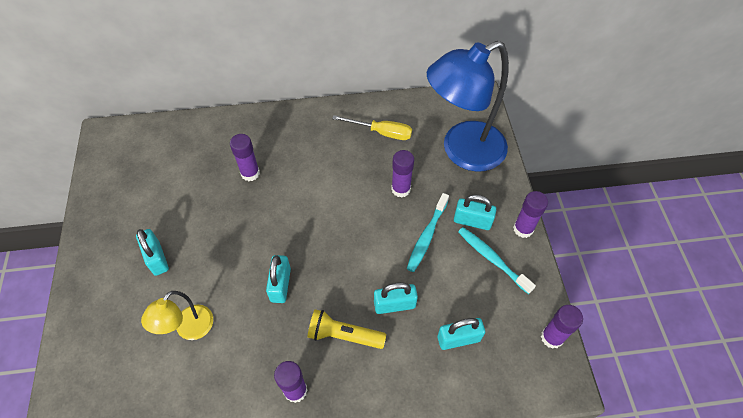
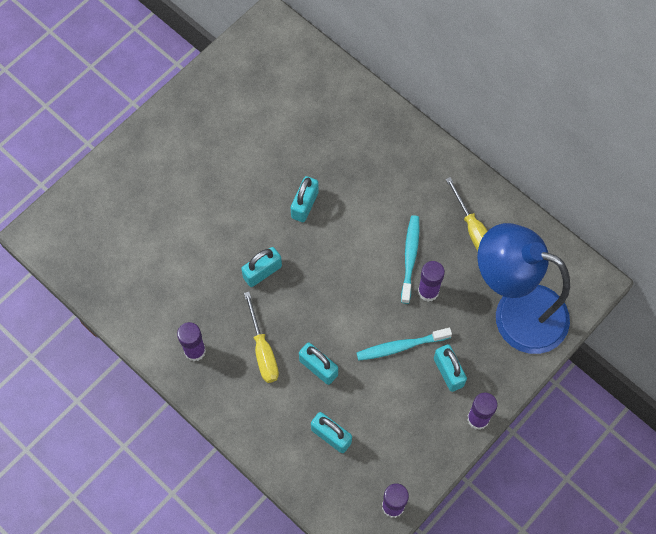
camera: 50 degrees right, 10 degrees up
(157, 258) = (206, 167): turquoise padlock -> turquoise padlock (304, 205)
(189, 329) = (176, 240): yellow lamp -> none
(250, 173) = (336, 163): purple glue stick -> none
(344, 335) = (262, 350): yellow flashlight -> yellow screwdriver
(492, 259) = (425, 413): turquoise toothbrush -> turquoise toothbrush (410, 257)

